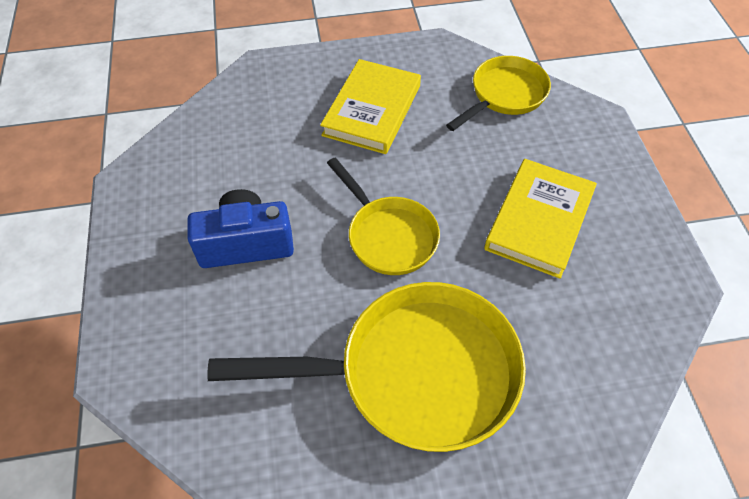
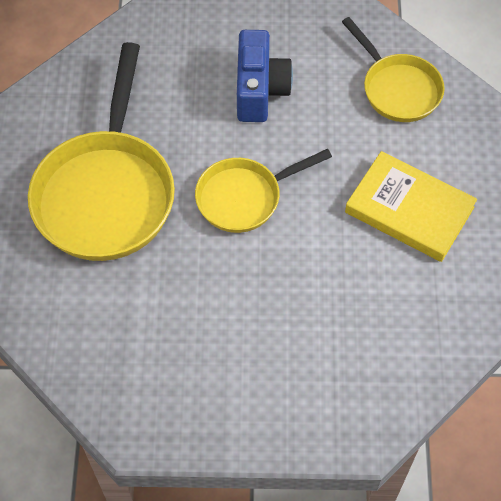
camera: 100 degrees right, 5 degrees up
(504, 95) = (415, 346): yellow pan -> yellow pan (397, 88)
(539, 221) = (233, 329): yellow book -> none

